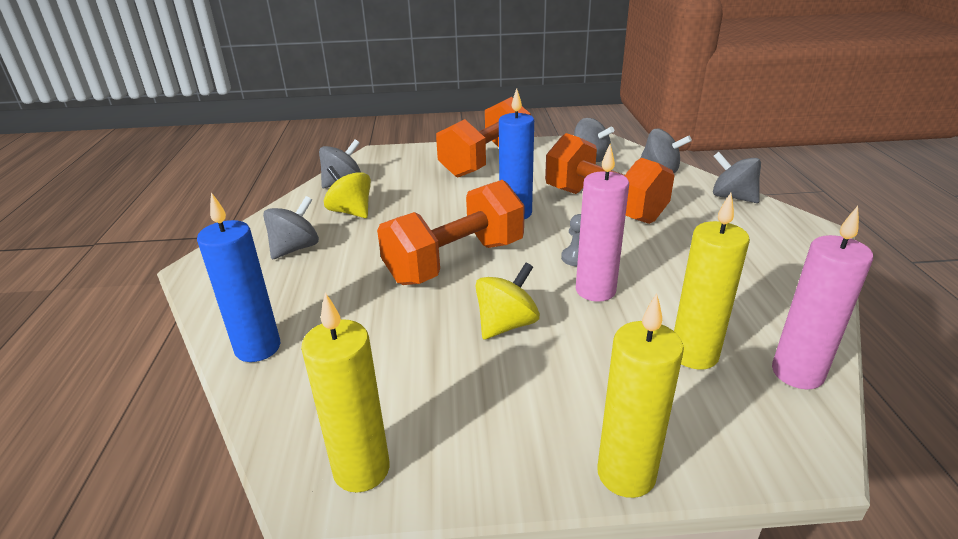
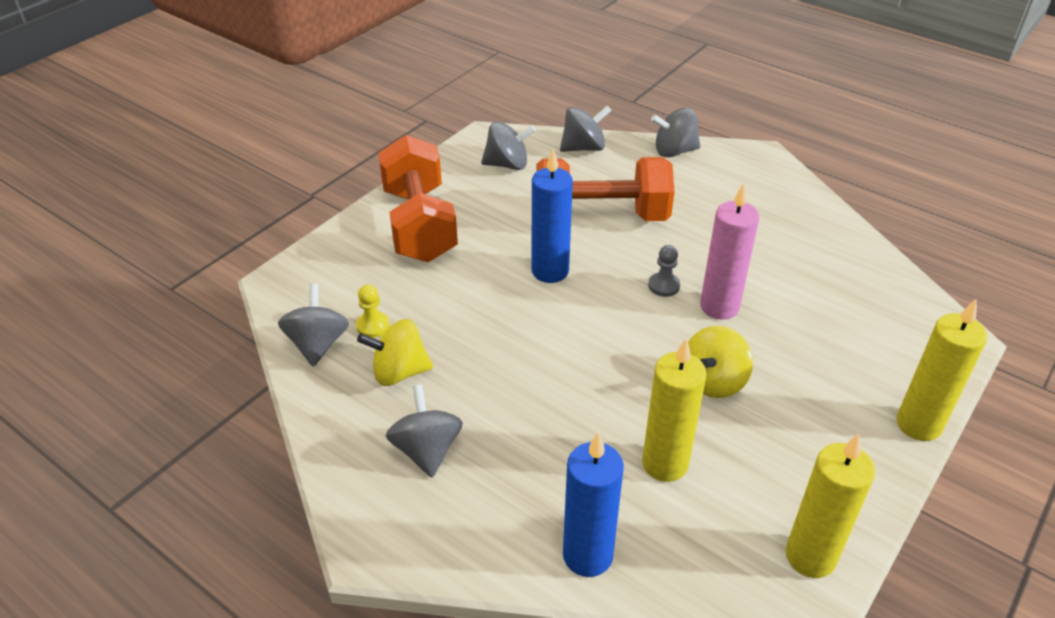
camera: 50 degrees left, 10 degrees up
(379, 188) = (373, 326): none -> yellow pawn
(455, 262) = (588, 355): orange dumbbell -> none
(506, 324) = (713, 381): yellow spinning top -> yellow spinning top turned 135 degrees counterclockwise
(694, 354) = (838, 315): yellow candle -> yellow candle (665, 464)
(797, 373) = (895, 287): pink candle -> none

